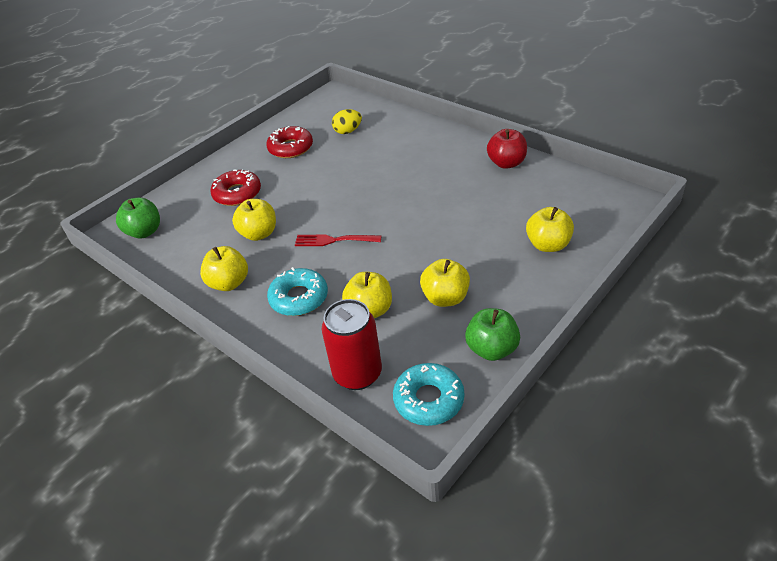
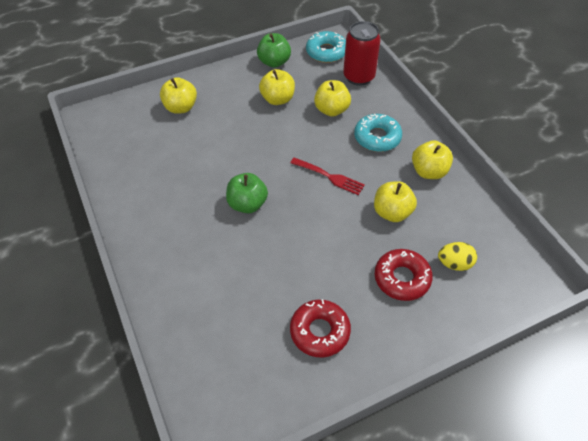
camera: 160 degrees left, 10 degrees up
(144, 232) = (507, 266): green apple -> green apple (247, 204)
(348, 131) = (240, 329): yellow egg -> yellow egg (454, 263)
(506, 163) = (131, 194): red apple -> none

